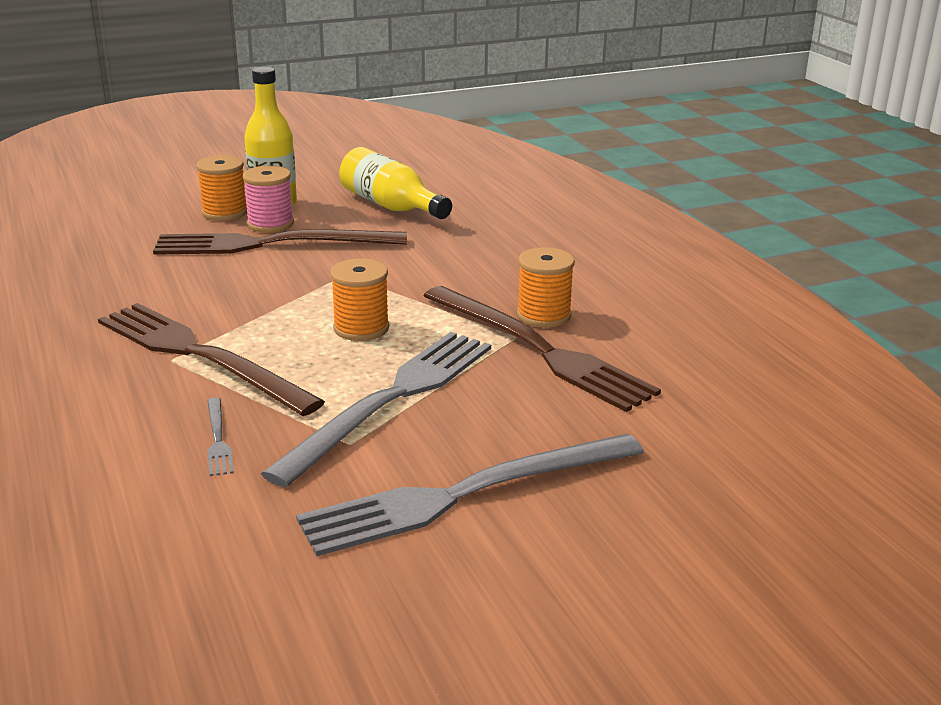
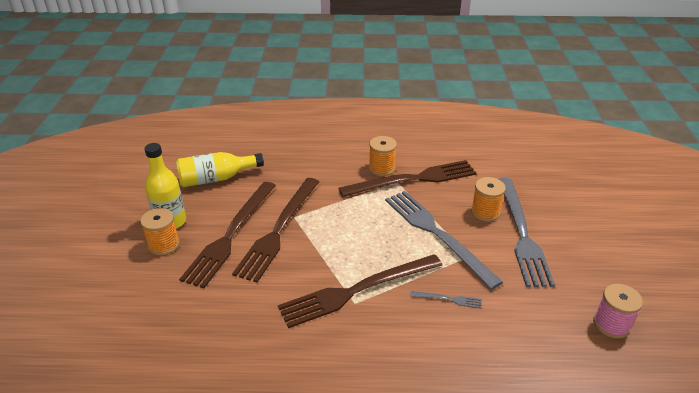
camera: 65 degrees left, 10 degrees up
(270, 224) = (200, 229): pink spool -> pink spool (611, 324)
(305, 271) = (279, 230): none -> brown fork
(361, 328) = (360, 226): orange spool -> orange spool (485, 212)

